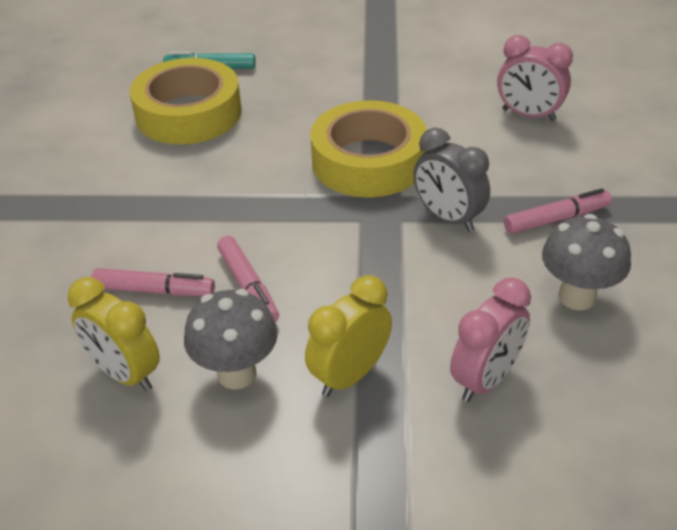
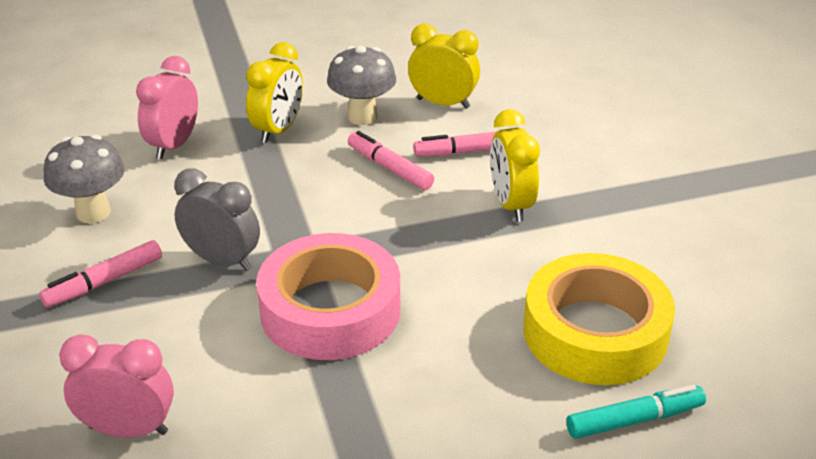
camera: 160 degrees right, 5 degrees down
(162, 219) = (511, 205): none -> yellow clock
(368, 161) = (330, 310): yellow tape -> pink tape

